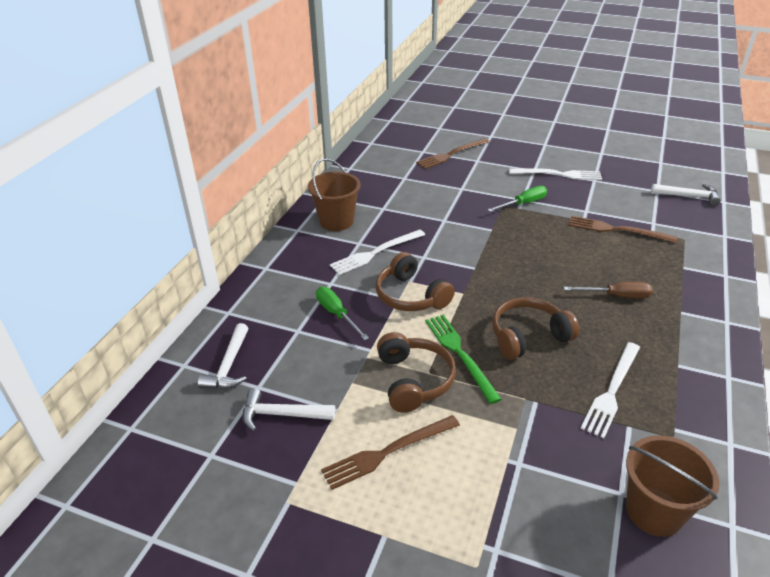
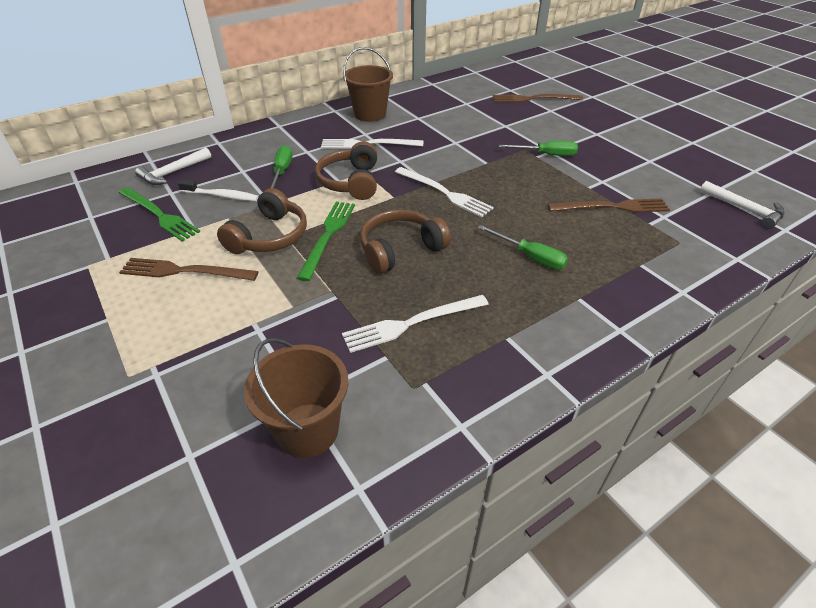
camera: 35 degrees right, 5 degrees up
(282, 414) = (159, 215): white hammer -> green fork
(315, 365) = (222, 196): none -> white toothbrush
(528, 337) = (400, 250): brown headphones -> brown headphones turned 45 degrees counterclockwise
(558, 174) = (617, 144): white fork -> white fork (444, 193)
(616, 296) = (530, 257): brown screwdriver -> green screwdriver
(617, 230) = (612, 207): brown fork -> brown fork turned 120 degrees clockwise

